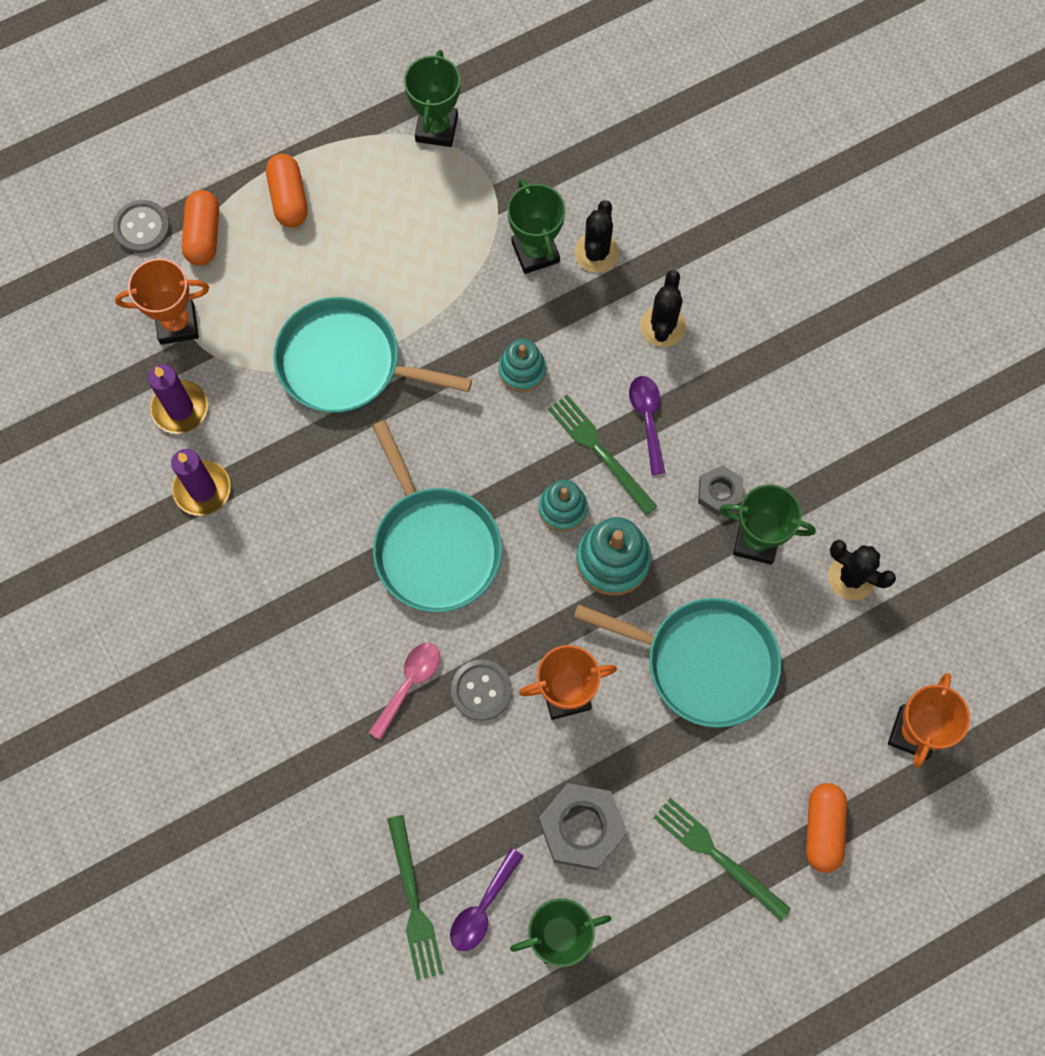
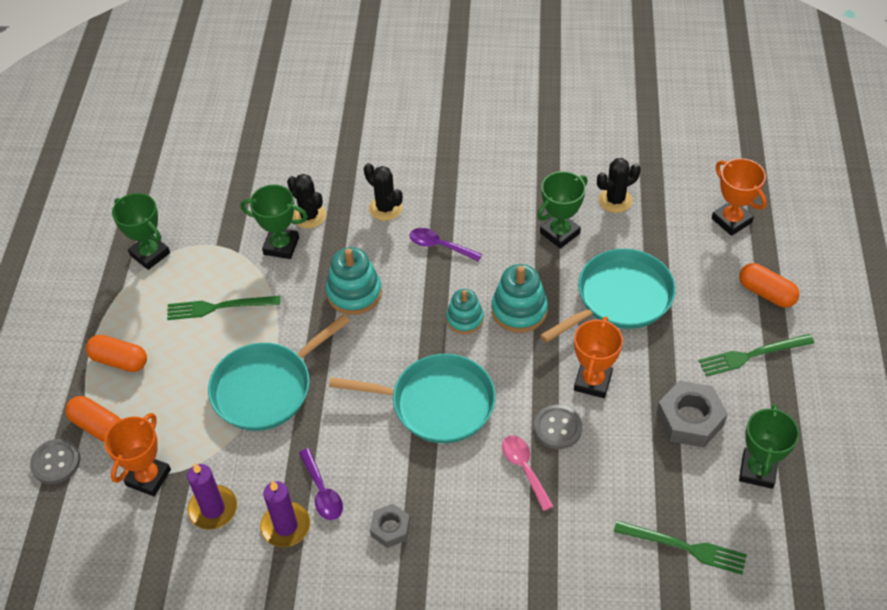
camera: 55 degrees left, 20 degrees down
(482, 907) = (712, 506): purple spoon -> purple spoon (322, 491)
(522, 370) = (354, 293): turquoise stacking toy -> turquoise stacking toy, size x1.50
(600, 452) = (442, 280): green fork -> green fork (220, 307)
(719, 493) = (515, 235): grey nut -> grey nut (390, 528)

